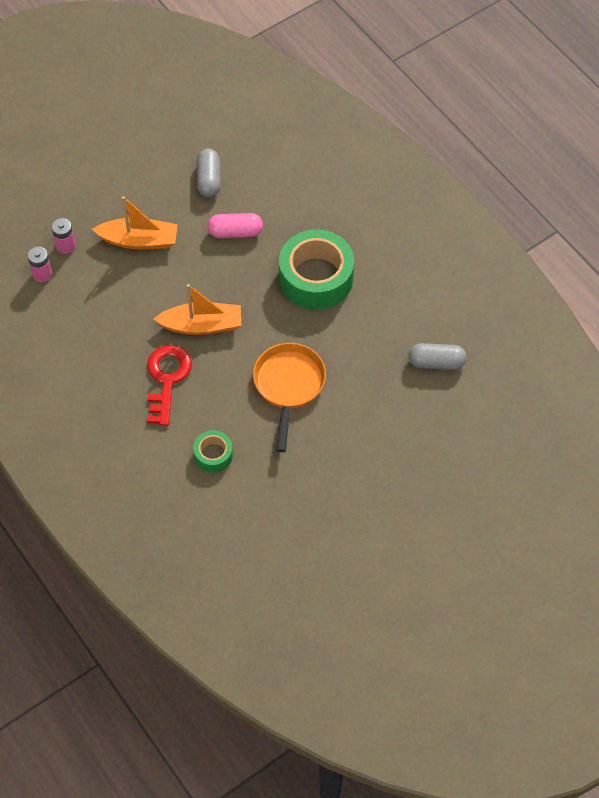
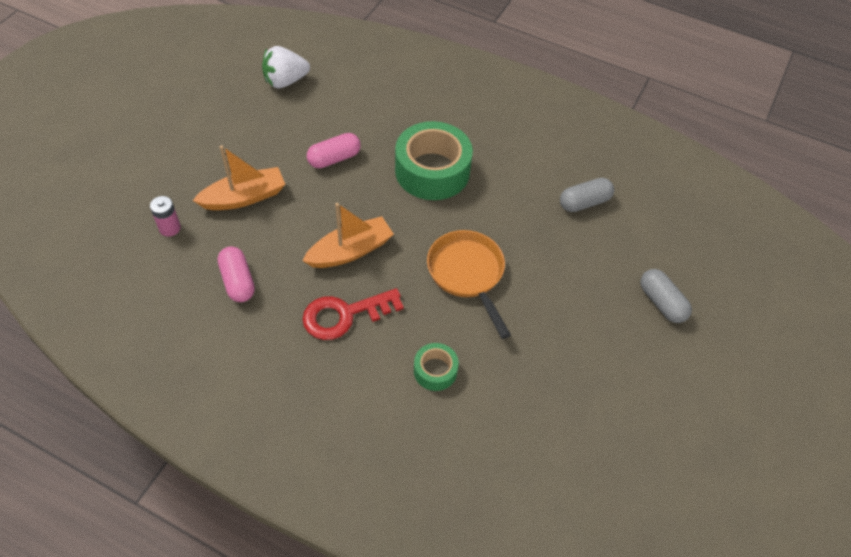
camera: 30 degrees left, 5 degrees down
(42, 274) = (158, 263): pink battery -> none
(97, 315) = (238, 281): none -> pink capsule
(167, 379) = (344, 315): red key -> red key turned 90 degrees counterclockwise
(209, 179) = (283, 123): grey capsule -> grey capsule (661, 302)
(233, 135) = (285, 81): none -> white strawberry

